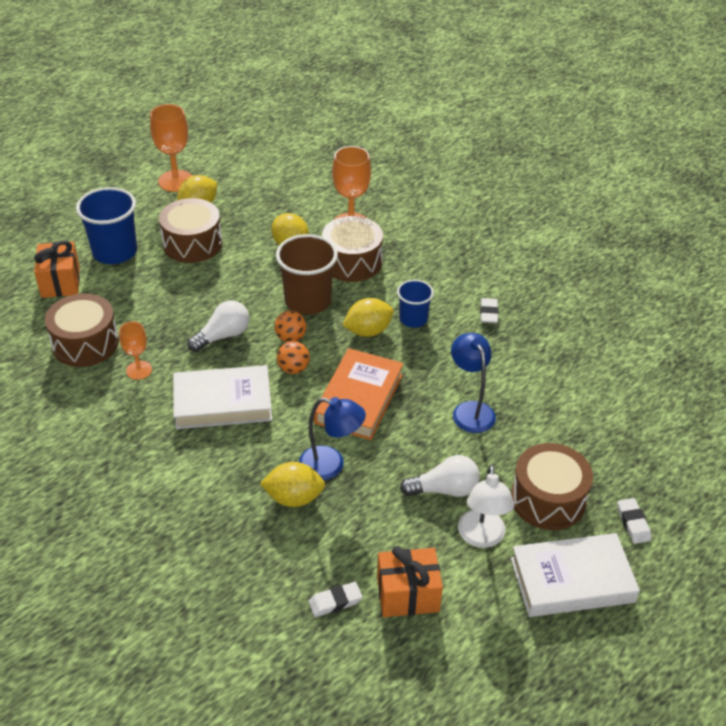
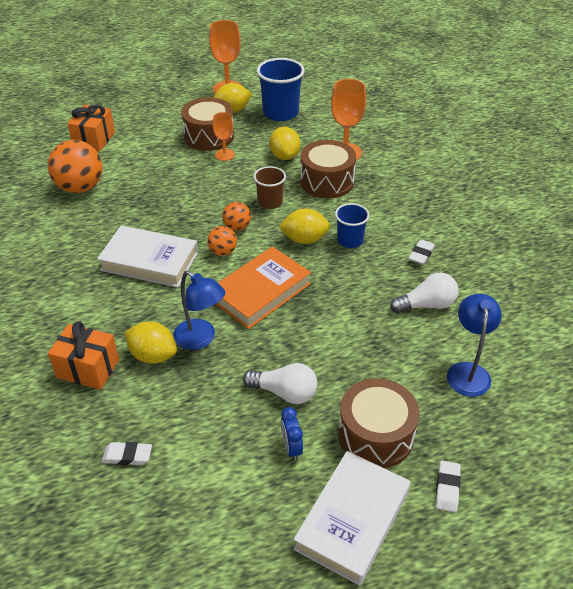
camera: 25 degrees right, 0 degrees up
(85, 343) = (80, 187): brown drum -> orange ball
(115, 252) = (147, 128): blue cup -> blue cup (280, 113)
(139, 370) = (104, 218): orange goblet -> orange goblet (224, 155)
(223, 336) = (184, 210): white light bulb -> white light bulb (426, 305)
(308, 301) = (270, 202): brown cup -> brown cup, size x0.59
(407, 594) = (192, 473): orange gift -> orange gift (88, 368)
(470, 410) = (352, 331): blue lamp -> blue lamp (468, 371)
(481, 537) = (291, 448): white lamp -> blue clock
(572, 580) = (352, 520): white book -> white book turned 75 degrees counterclockwise

